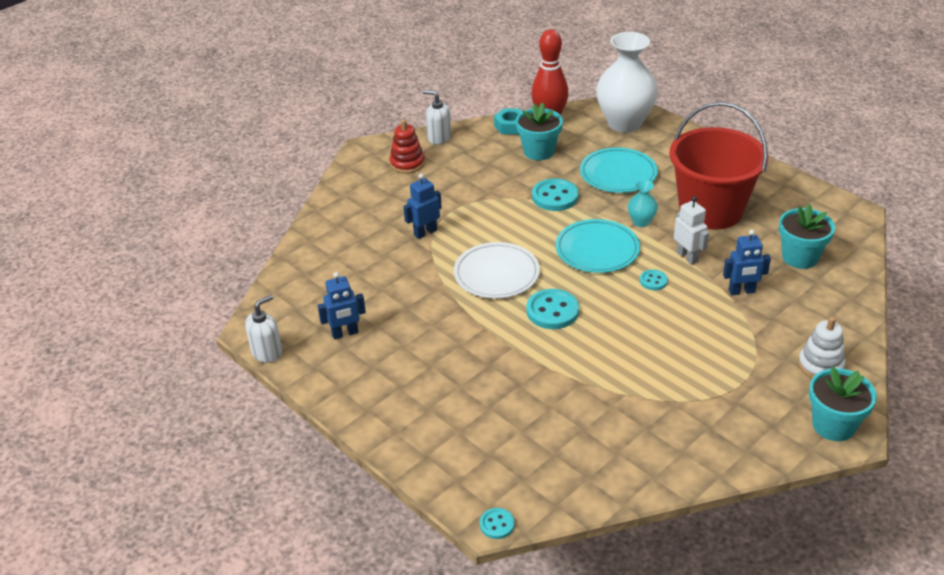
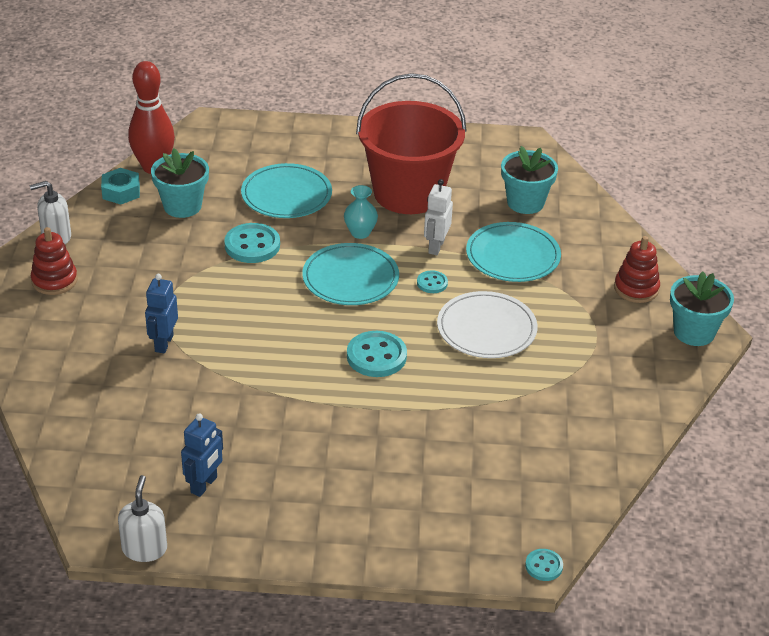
camera: 45 degrees left, 0 degrees up
(496, 274) = (284, 348): white plate -> white plate (486, 329)
(624, 123) = (235, 140): white vase -> none
(687, 257) = (436, 247): white robot -> white robot turned 90 degrees counterclockwise
(741, 291) = (513, 256): blue robot -> turquoise plate
(820, 365) = (636, 289): white stacking toy -> red stacking toy

